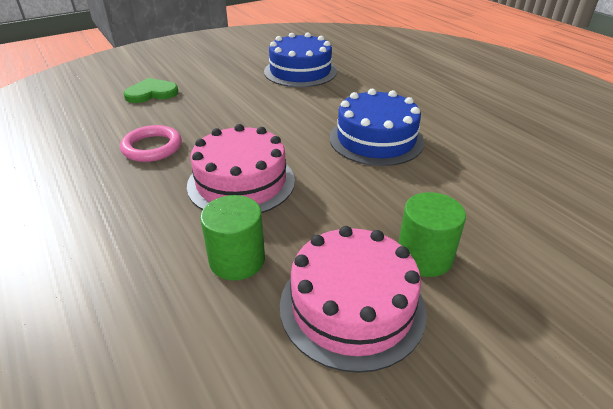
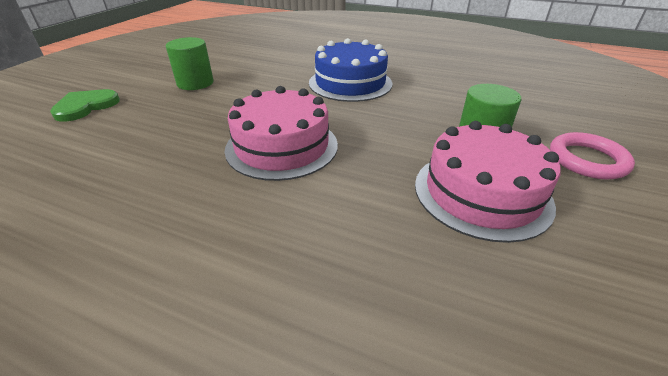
camera: 35 degrees left, 0 degrees up
(152, 147) = (149, 150): pink ring -> pink ring (587, 160)
(237, 260) = (358, 204): green cylinder -> green cylinder (195, 83)
(300, 71) = (227, 55): blue cake -> none

